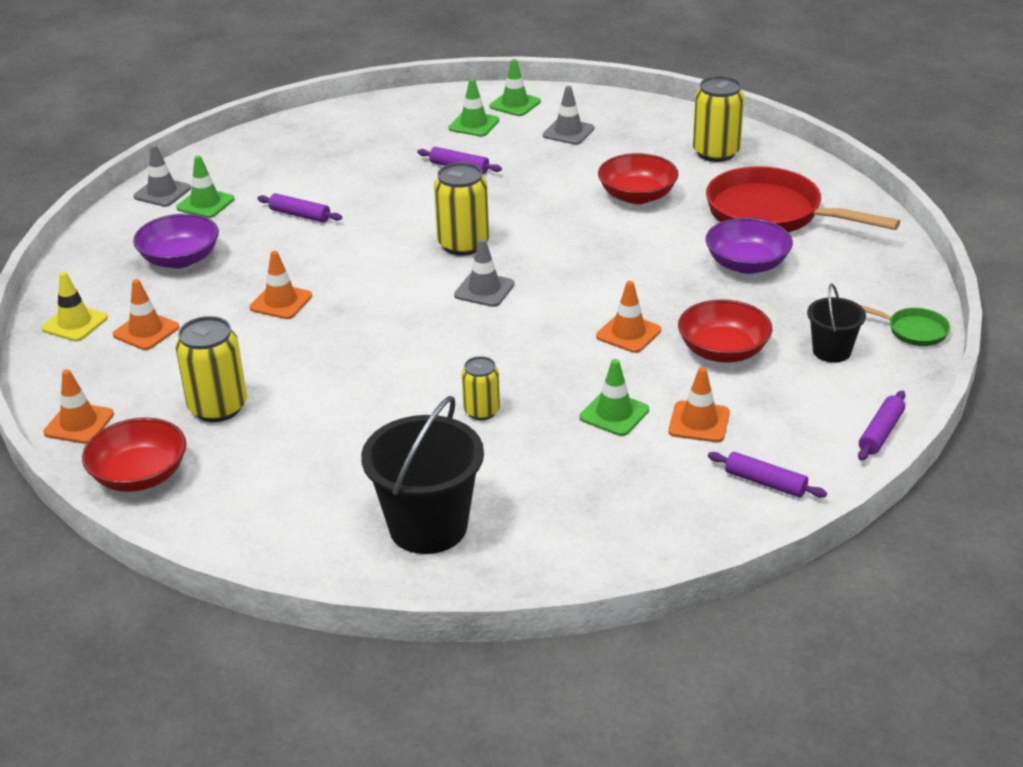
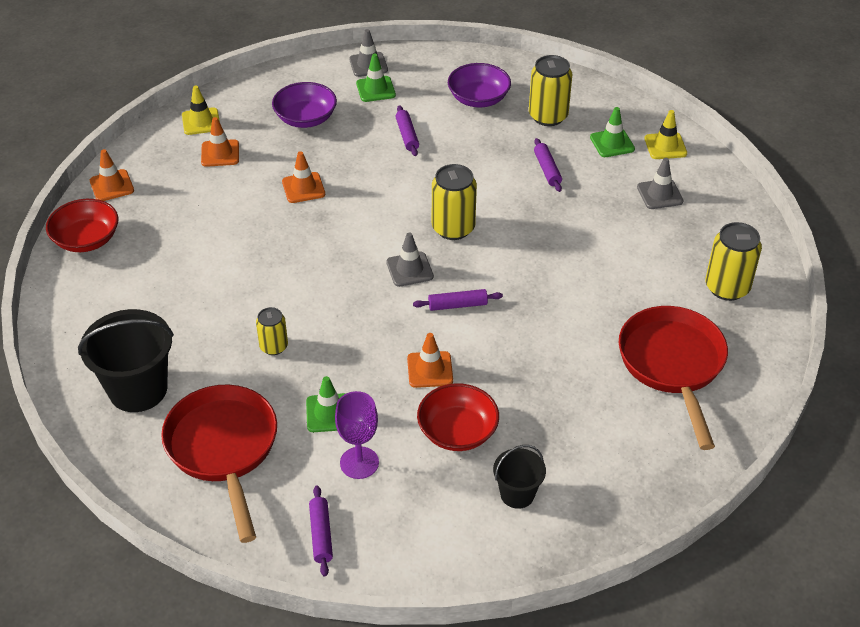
camera: 50 degrees right, 10 degrees up
(218, 407) = (174, 229): yellow can -> yellow can (548, 116)
(515, 104) = (665, 146): green traffic cone -> yellow traffic cone
(585, 500) = (224, 449): none -> red pan
(637, 196) = (613, 278): red bowl -> none
(699, 422) = (359, 463): orange traffic cone -> purple goblet
(747, 264) = (585, 387): purple bowl -> purple bowl (478, 99)
(880, 432) = (438, 573): purple rolling pin -> purple rolling pin (457, 305)
(912, 331) = (594, 530): green pan -> none

